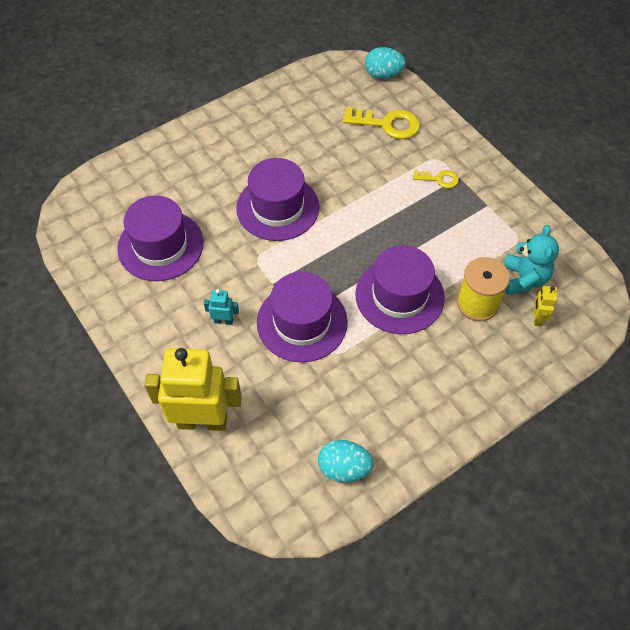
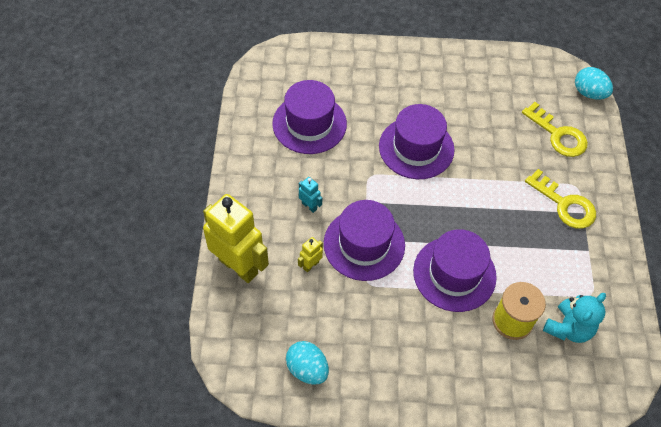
camera: 35 degrees right, 0 degrees up
(439, 179) = (564, 204): yellow key -> yellow key, size x1.77
(537, 318) = (553, 366): yellow robot -> yellow robot (311, 265)

